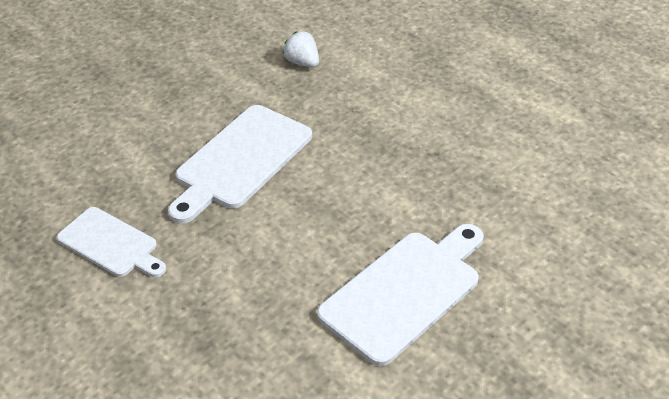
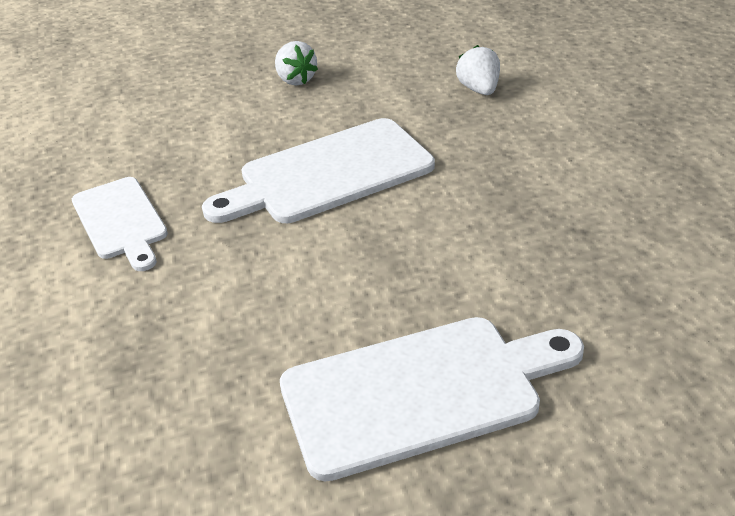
camera: 30 degrees right, 5 degrees down
(157, 88) = (295, 80): none -> white strawberry

